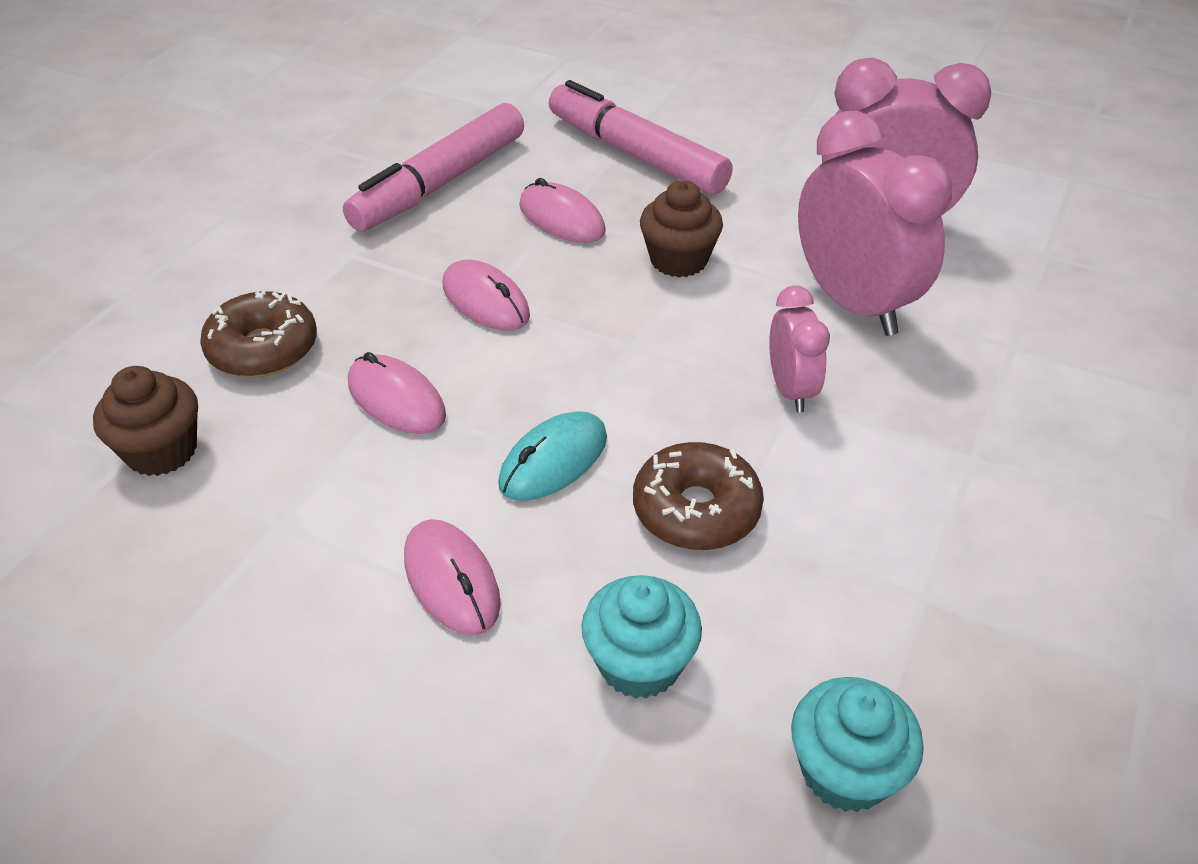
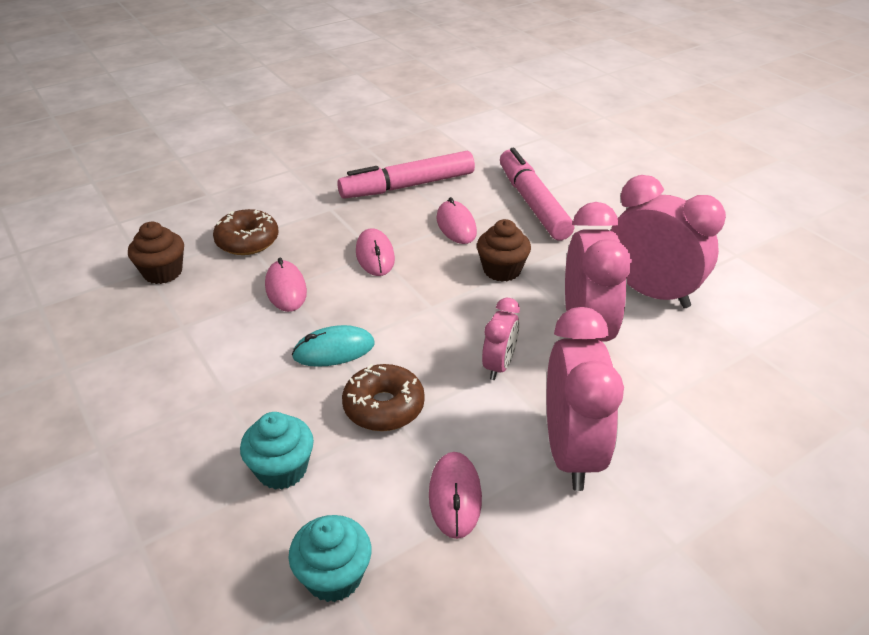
camera: 30 degrees right, 5 degrees down
(451, 580) = (232, 387): pink mouse -> pink mouse (455, 496)
(972, 464) = (571, 452): none -> pink clock

